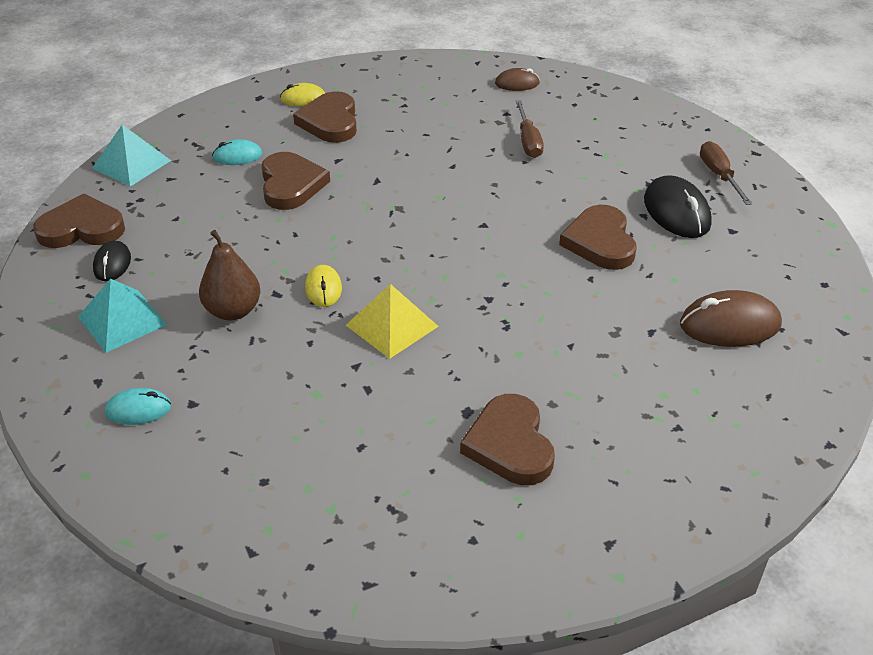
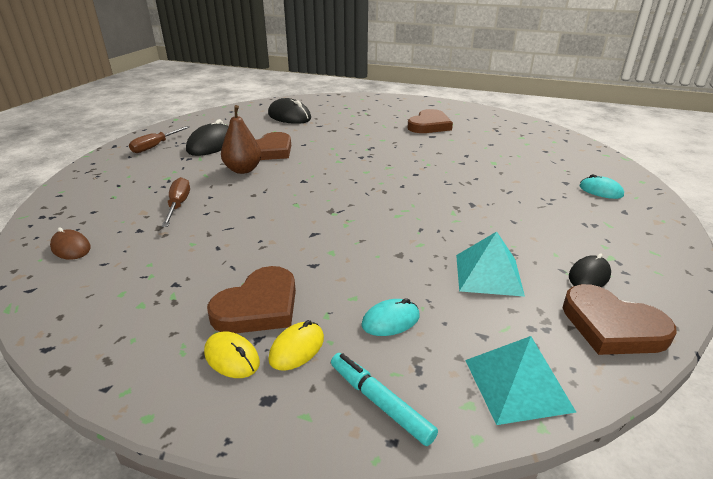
camera: 135 degrees left, 10 degrees down
(122, 320) = (595, 234): turquoise pyramid -> turquoise pyramid (488, 274)
(201, 122) = (380, 402): none -> turquoise marker
(233, 311) = (509, 207): brown pear -> brown pear (243, 170)
(237, 156) = (390, 321): turquoise mouse -> turquoise mouse turned 60 degrees counterclockwise
(291, 185) = (378, 264): brown heart -> none
(323, 288) = (440, 194): yellow mouse -> yellow mouse (297, 348)
(391, 325) = (424, 167): yellow pyramid -> none
(528, 141) = (178, 205): brown screwdriver -> brown screwdriver turned 45 degrees counterclockwise
(729, 325) = (289, 116): brown mouse -> black mouse

